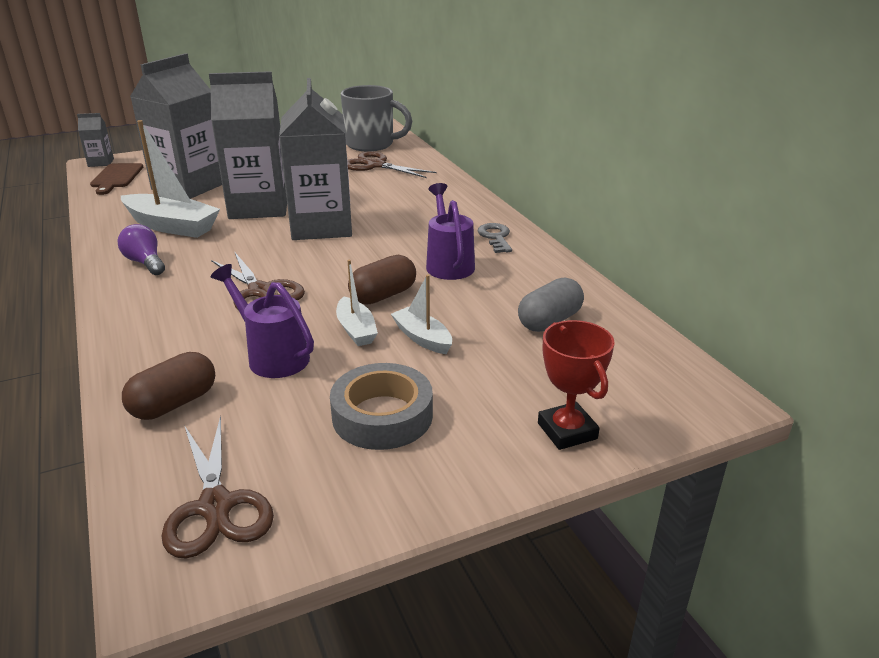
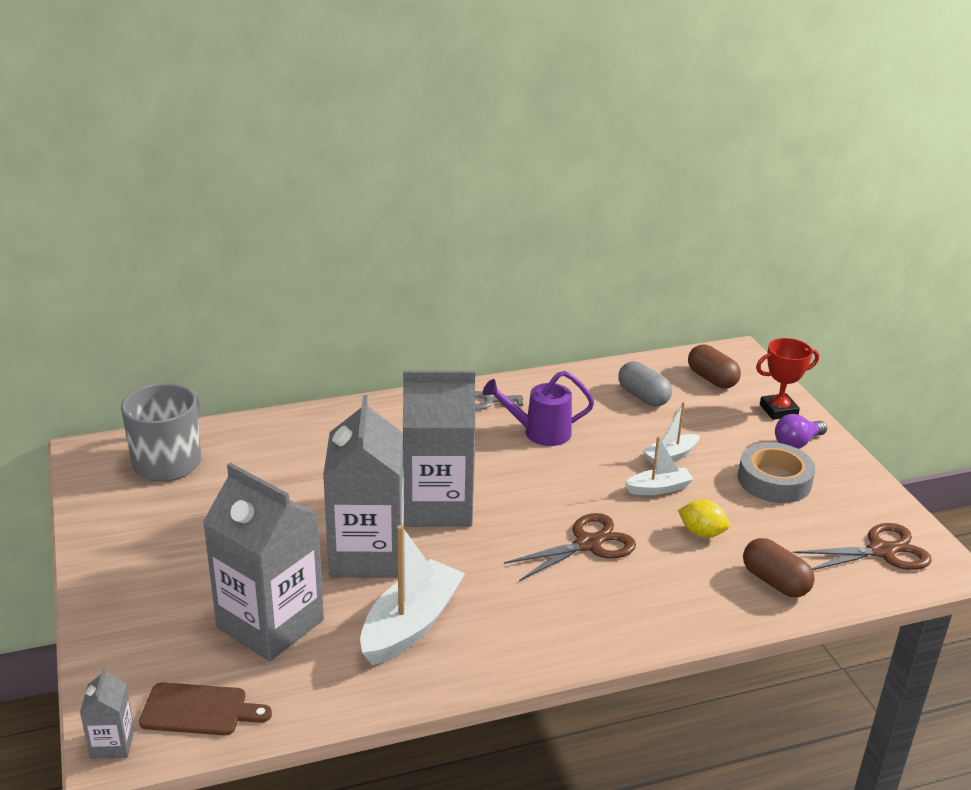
camera: 85 degrees left, 0 degrees up
(145, 262) = (513, 634): purple light bulb -> purple light bulb (797, 443)
(273, 356) = (702, 533): purple watering can -> yellow lemon
(376, 165) = (255, 462): brown scissors -> none
(383, 295) = (599, 472): brown capsule -> brown capsule (712, 379)

